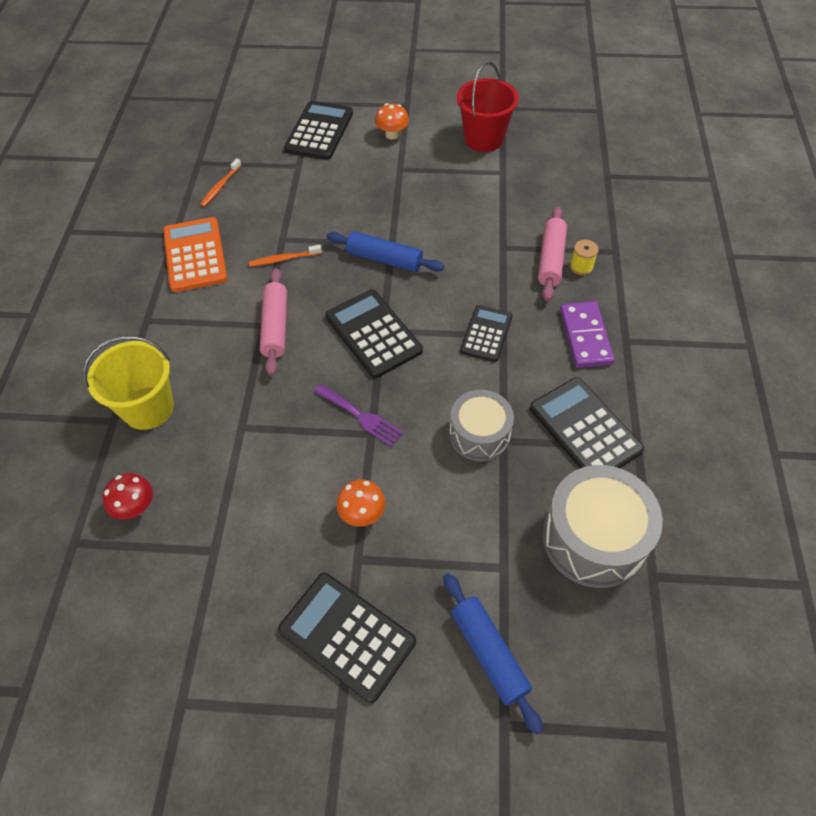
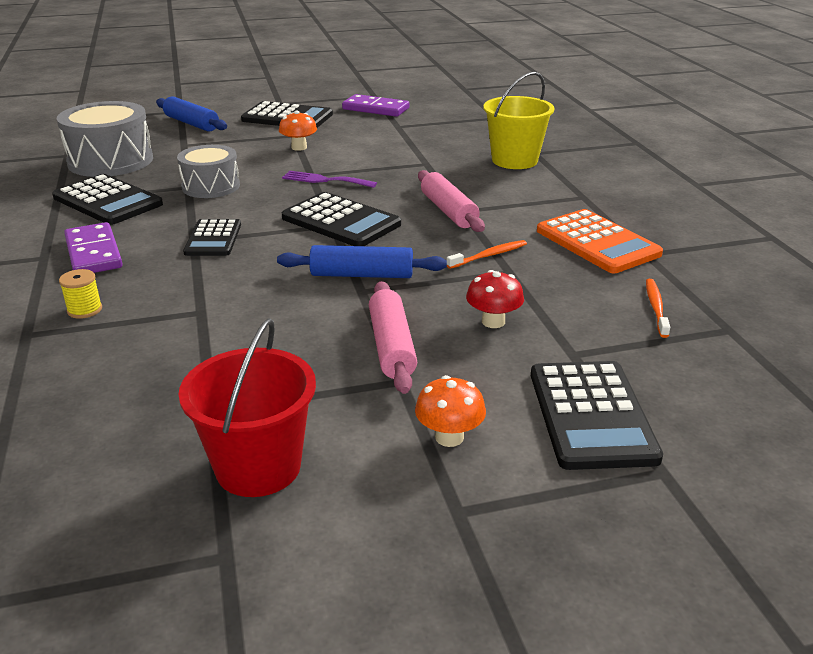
camera: 160 degrees right, 25 degrees down
(136, 507) = (470, 130): red mushroom -> red mushroom (493, 321)
(209, 633) = (375, 109): none -> purple domino
(551, 259) = (129, 310): pink rolling pin -> pink rolling pin (391, 346)

